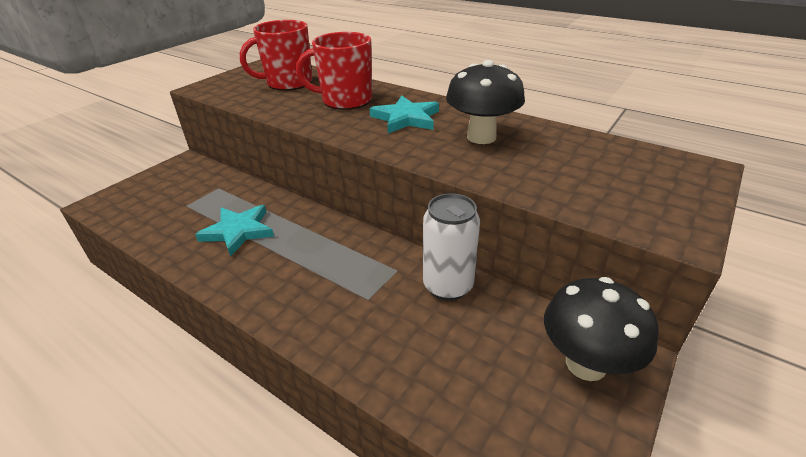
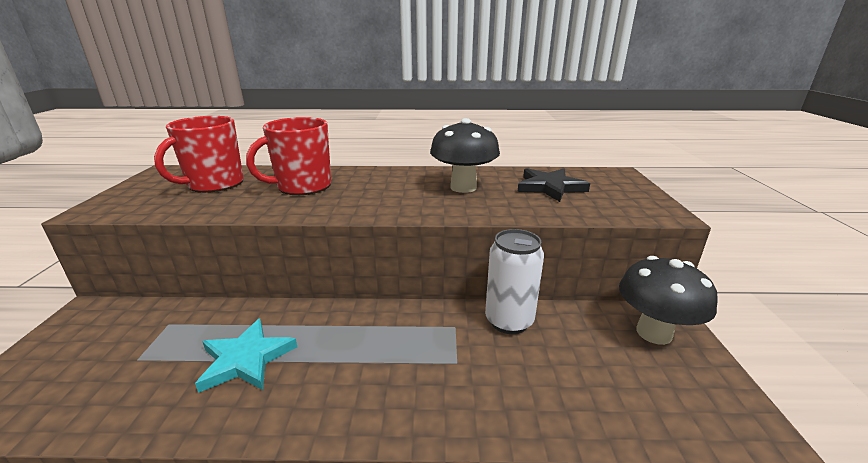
camera: 35 degrees left, 10 degrees down
(406, 118) = (382, 188): turquoise star -> none
(578, 162) = (550, 187): none -> black star

